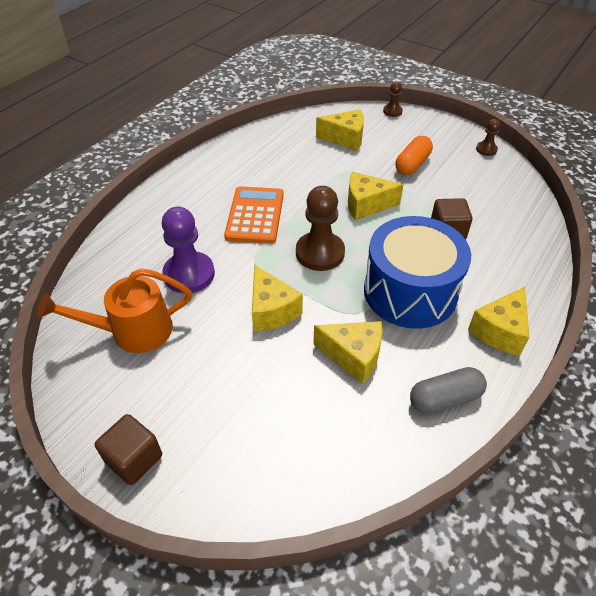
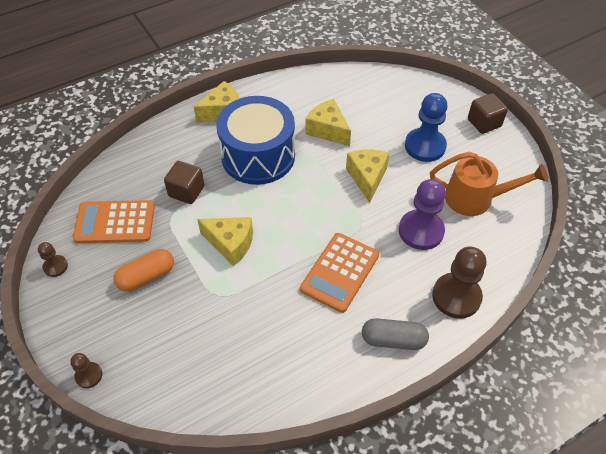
camera: 155 degrees left, 5 degrees up
(214, 381) = (425, 146): none -> blue pawn
(320, 253) = (303, 211): brown pawn -> brown pawn (456, 296)
(345, 139) = (182, 347): yellow cheese -> none
(445, 398) = (290, 92): grey capsule -> grey capsule (393, 340)
(480, 188) = (115, 222): none -> orange calculator

